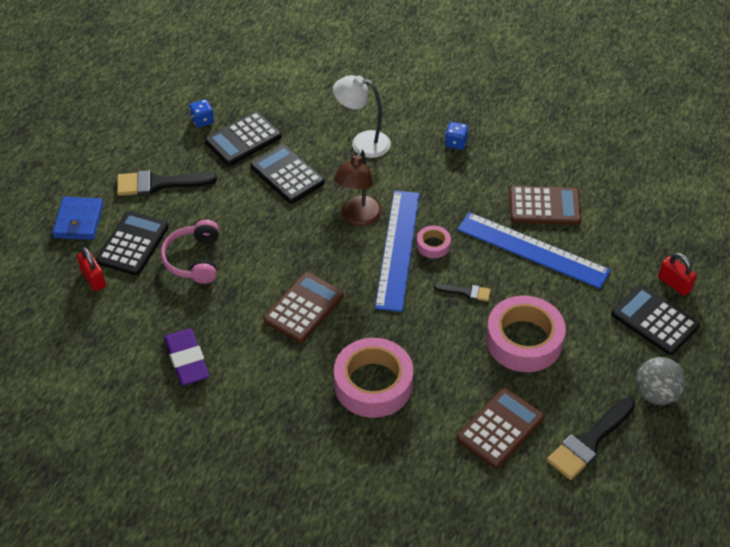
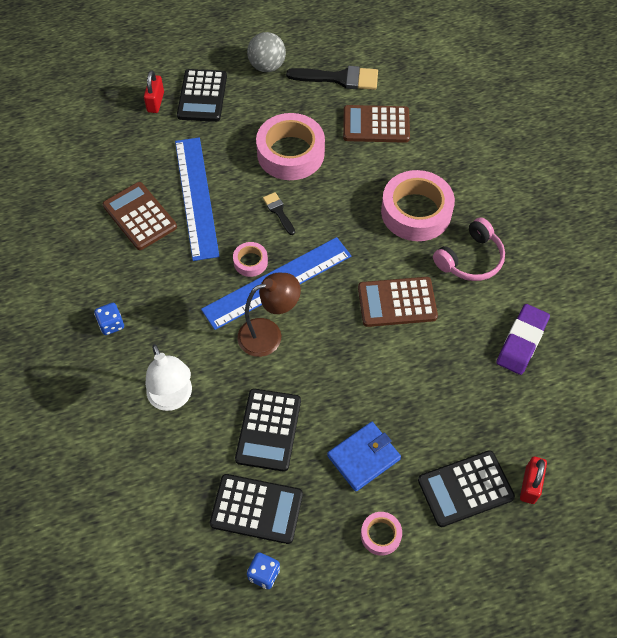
camera: 130 degrees left, 10 degrees up
(78, 221) = (489, 565): blue wallet -> blue wallet (363, 457)
(159, 184) = (380, 535): black brush -> pink tape
(194, 259) = (431, 422): pink headphones -> pink headphones (470, 259)

